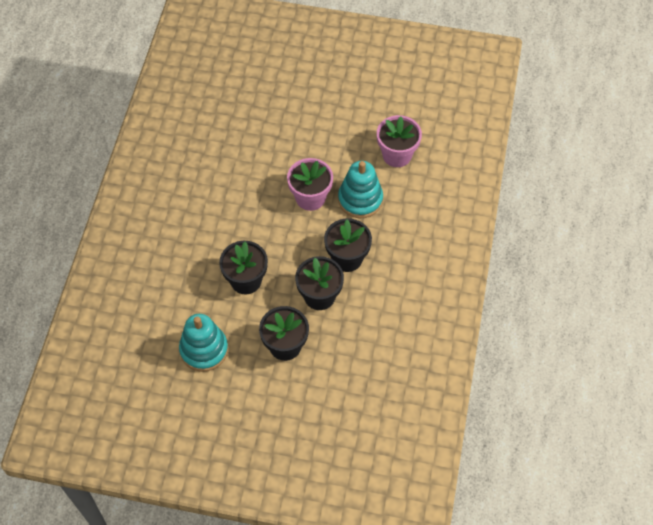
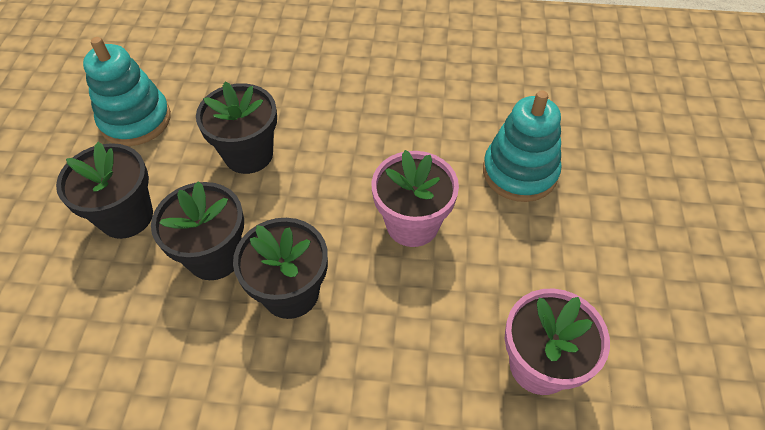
camera: 85 degrees right, 5 degrees down
(360, 199) = (420, 304): turquoise stacking toy -> turquoise stacking toy (519, 172)

